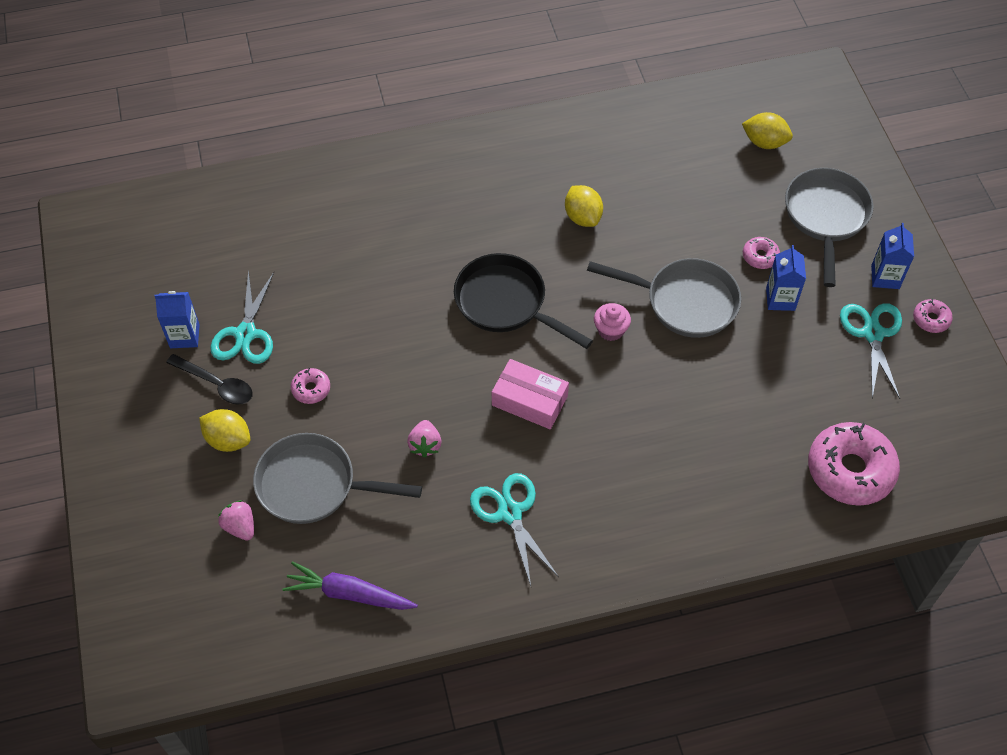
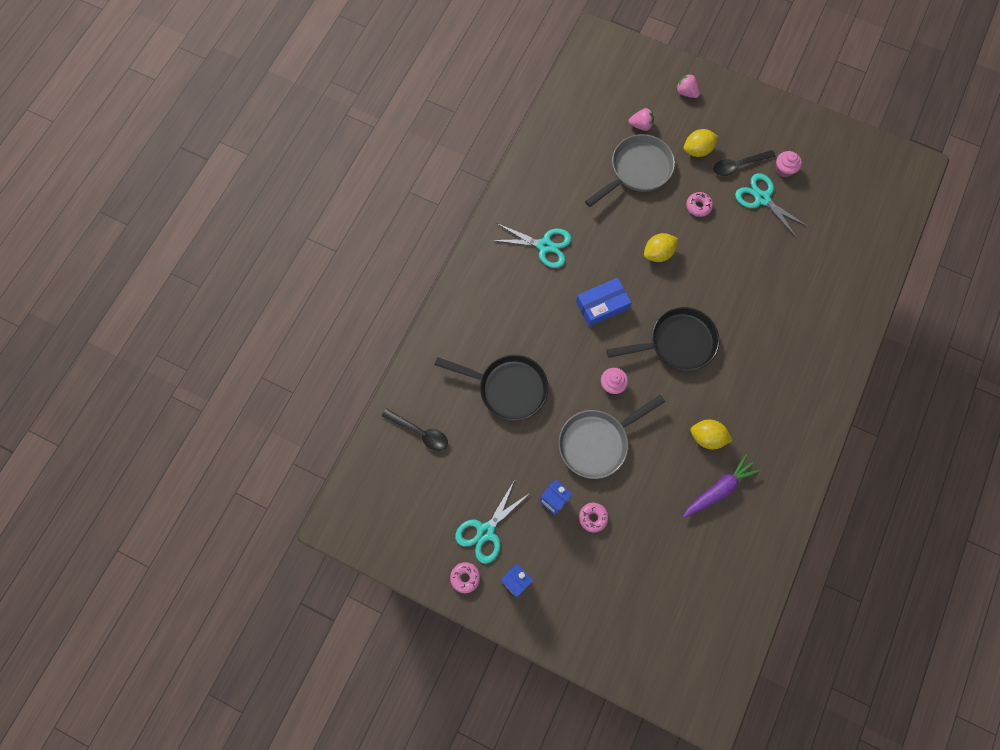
camera: 130 degrees right, 15 degrees up
(184, 336) = (784, 169): blue carton -> pink cupcake
(349, 594) = (564, 147): purple carrot -> purple carrot (719, 489)
(425, 445) = (618, 235): pink strawberry -> pink strawberry (686, 92)
(529, 400) = (602, 305): pink box -> blue box
(714, 422) = (508, 388): none -> black pan
(764, 142) = (679, 609): yellow lemon -> yellow lemon (658, 253)
(826, 217) = (588, 589): grey pan -> none
(850, 470) = (420, 432): pink donut -> black spoon
(872, 334) = (486, 531): turquoise scissors -> turquoise scissors turned 90 degrees clockwise

